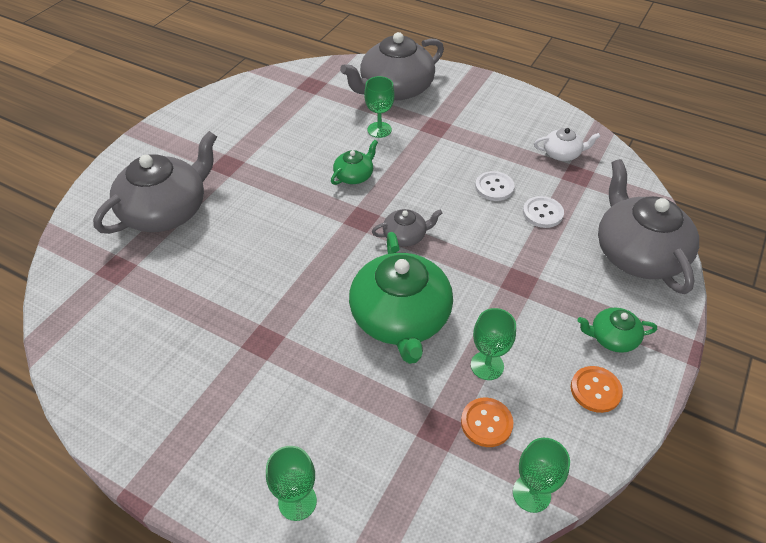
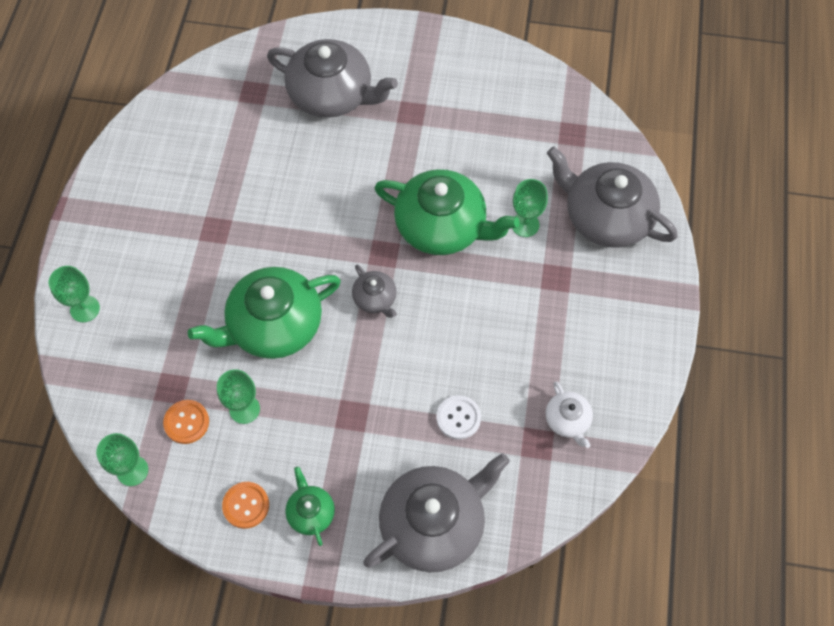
camera: 70 degrees right, 15 degrees up
(354, 175) = (442, 226): green teapot -> green teapot, size x2.11
(494, 187) = (479, 361): white button -> none

